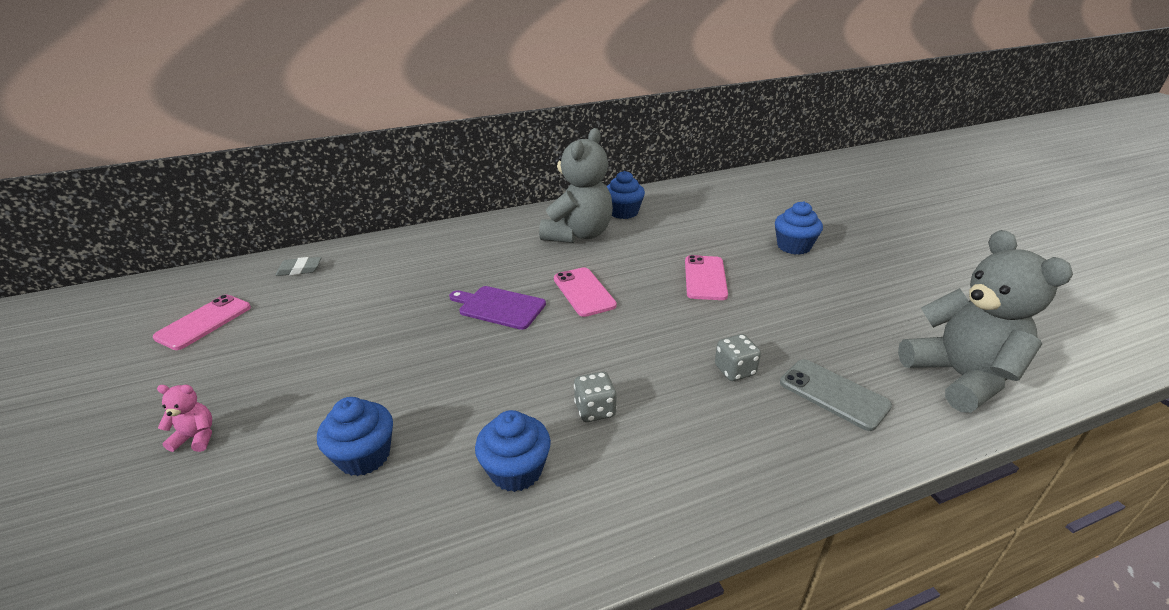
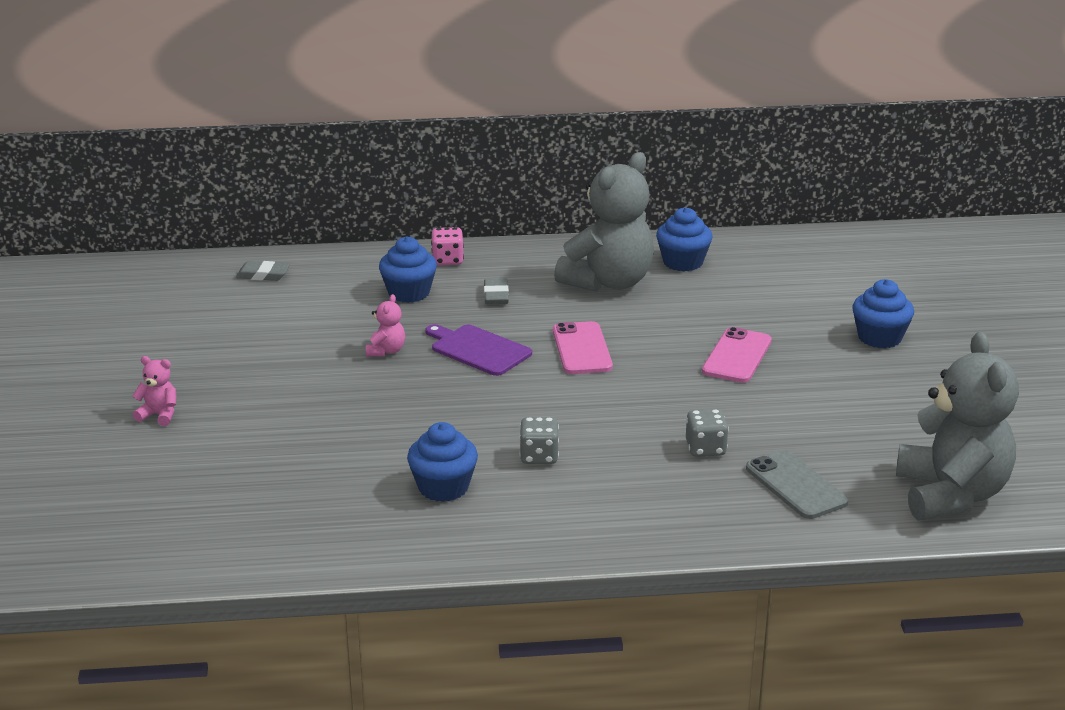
camera: 15 degrees right, 5 degrees down
(204, 322) = (160, 316): pink phone -> none
(364, 456) = (308, 454): blue cupcake -> blue cupcake (409, 293)
(420, 322) = (386, 351): none -> pink teddy bear
(450, 235) = (447, 260): none -> pink dice
(497, 257) = (496, 295): none -> grey eraser

